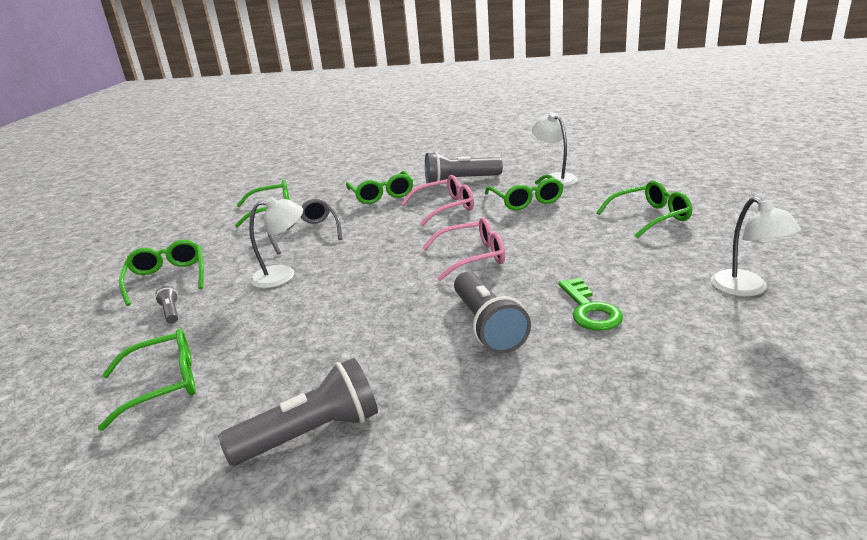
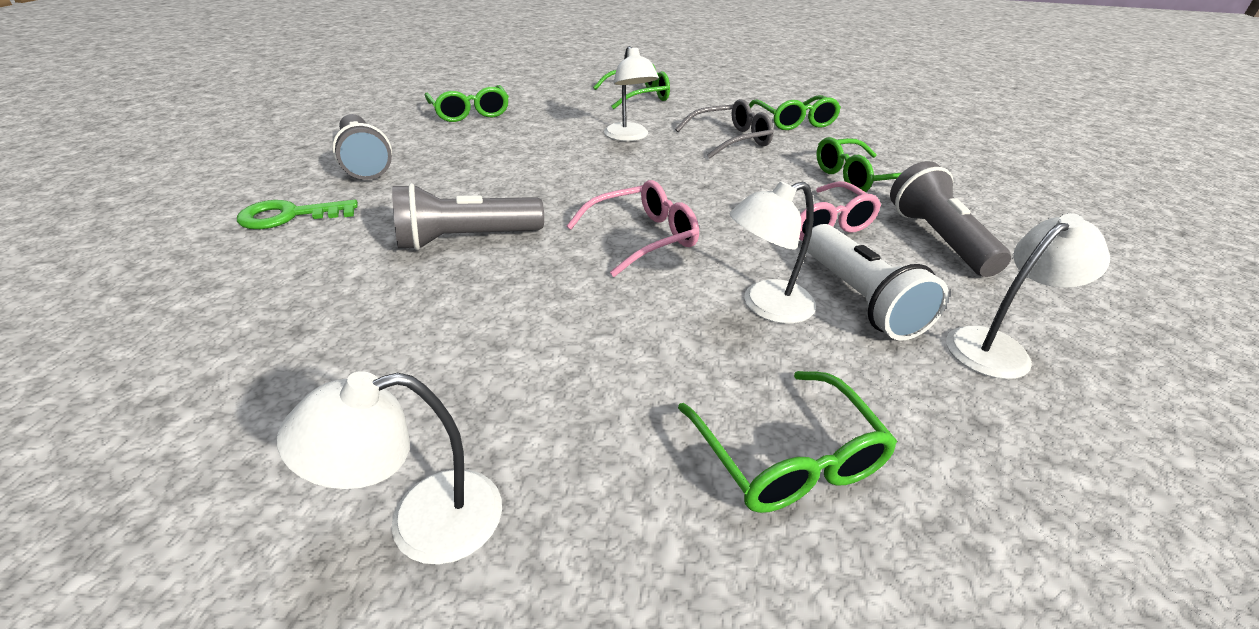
camera: 85 degrees right, 10 degrees up
(171, 312) = (576, 103): grey flashlight -> none
(472, 257) = (643, 237): pink glasses -> pink glasses turned 105 degrees counterclockwise
(526, 200) = (859, 299): green glasses -> white flashlight
(541, 221) = (766, 306): none -> white lamp
(590, 310) = (457, 316): green key -> green key (289, 216)

